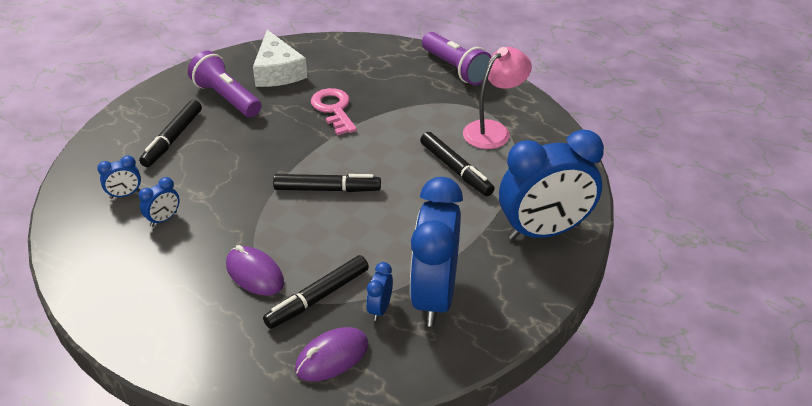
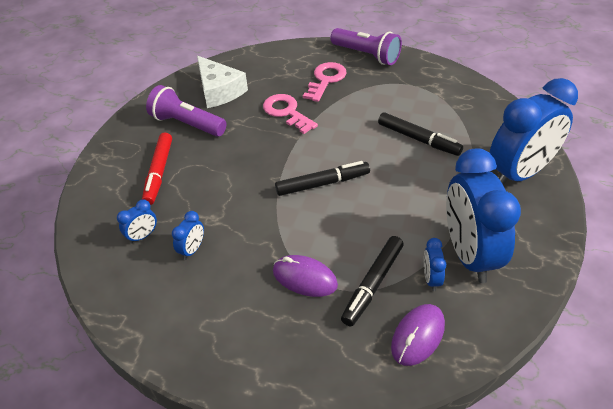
camera: 15 degrees left, 5 degrees up
(173, 139) = (159, 172): black marker -> red marker
(395, 85) = (326, 80): none -> pink key
(493, 130) = (428, 99): pink lamp -> none

